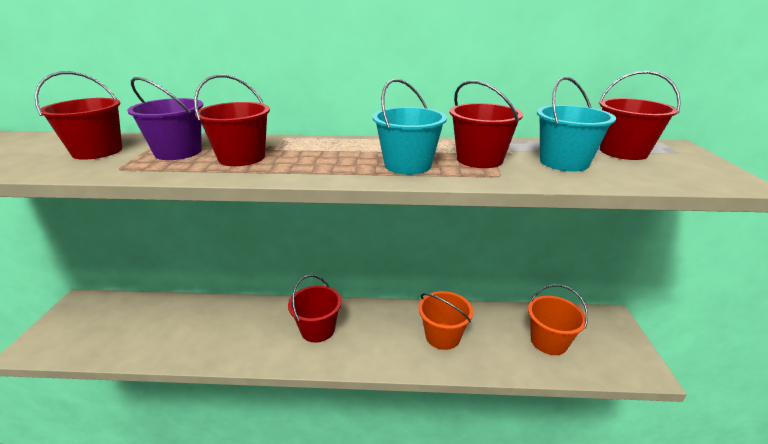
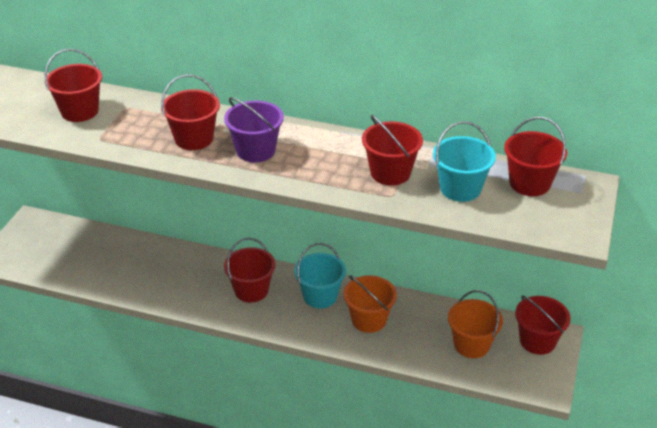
camera: 15 degrees right, 10 degrees up
(178, 152) = (143, 122): purple bucket -> purple bucket (255, 150)
(408, 165) = (325, 171): turquoise bucket -> turquoise bucket (320, 296)
(601, 326) = (537, 341): none -> red bucket

